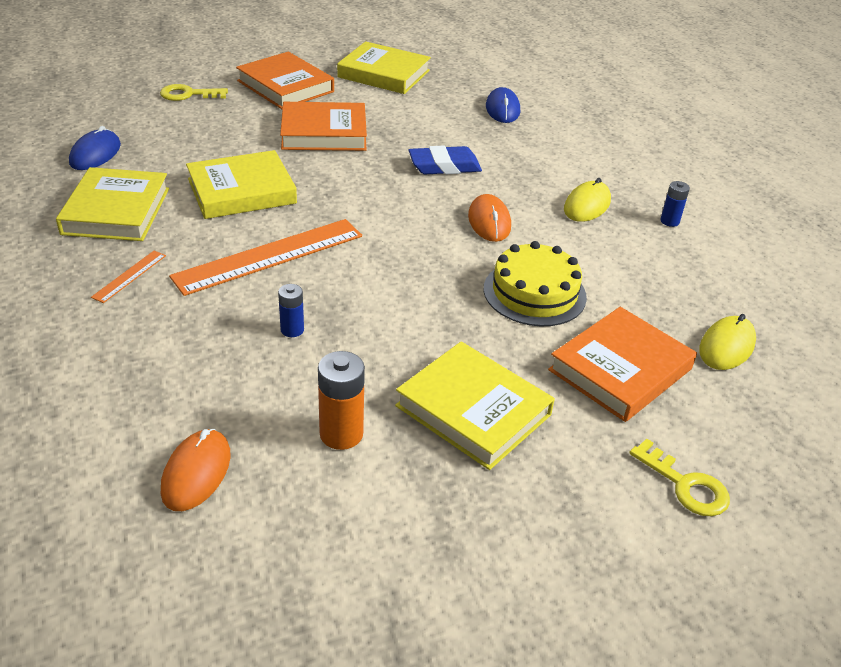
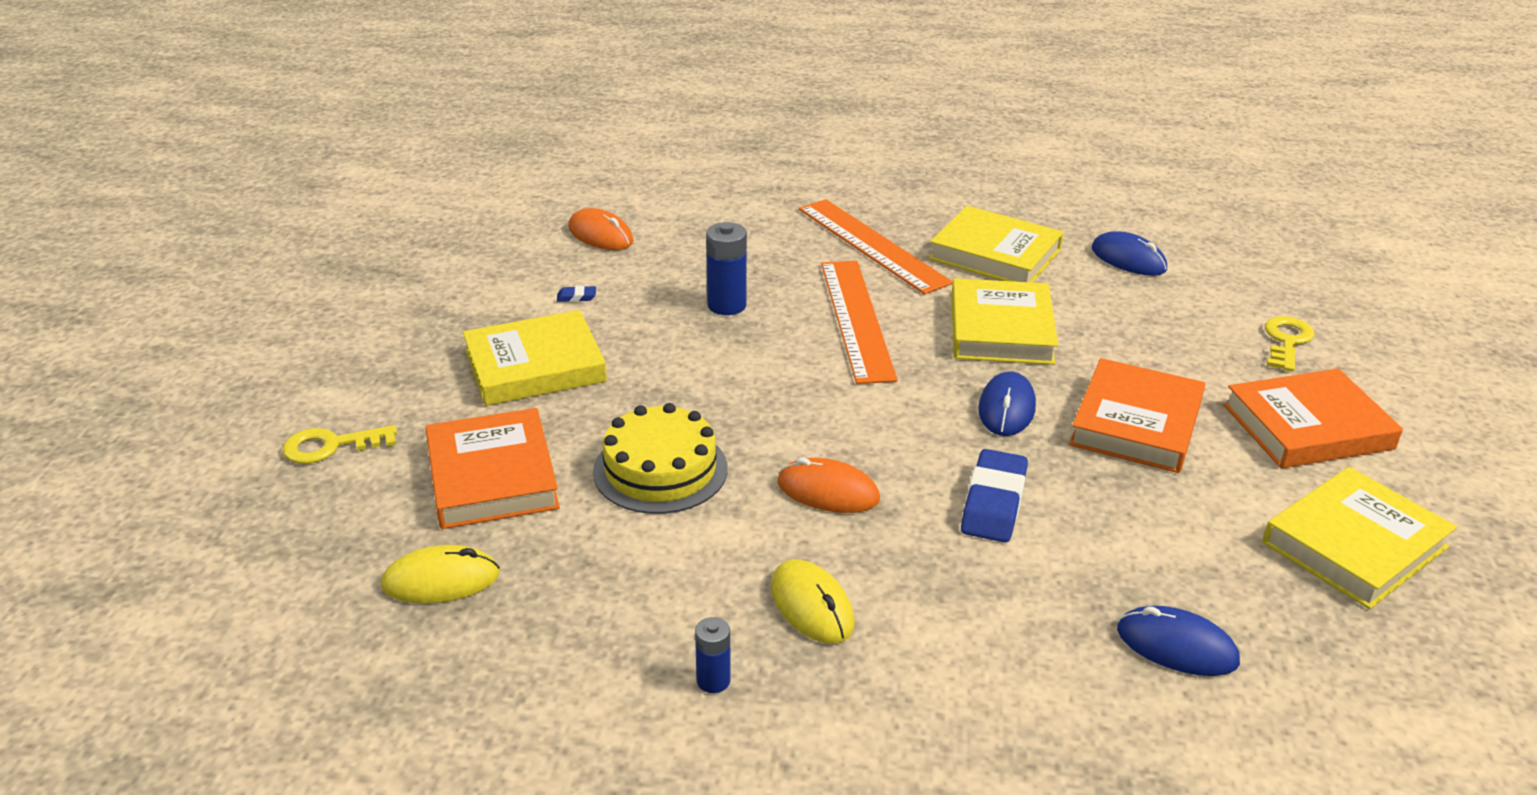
camera: 120 degrees right, 5 degrees down
(129, 276) = (872, 245): orange ruler -> orange ruler, size x2.24
(292, 330) = (727, 305): blue battery -> blue battery, size x1.65
(341, 434) = (576, 297): orange battery -> blue eraser
(343, 175) = (1006, 408): none -> blue mouse
(726, 346) = (441, 580): yellow mouse -> yellow mouse turned 75 degrees counterclockwise

